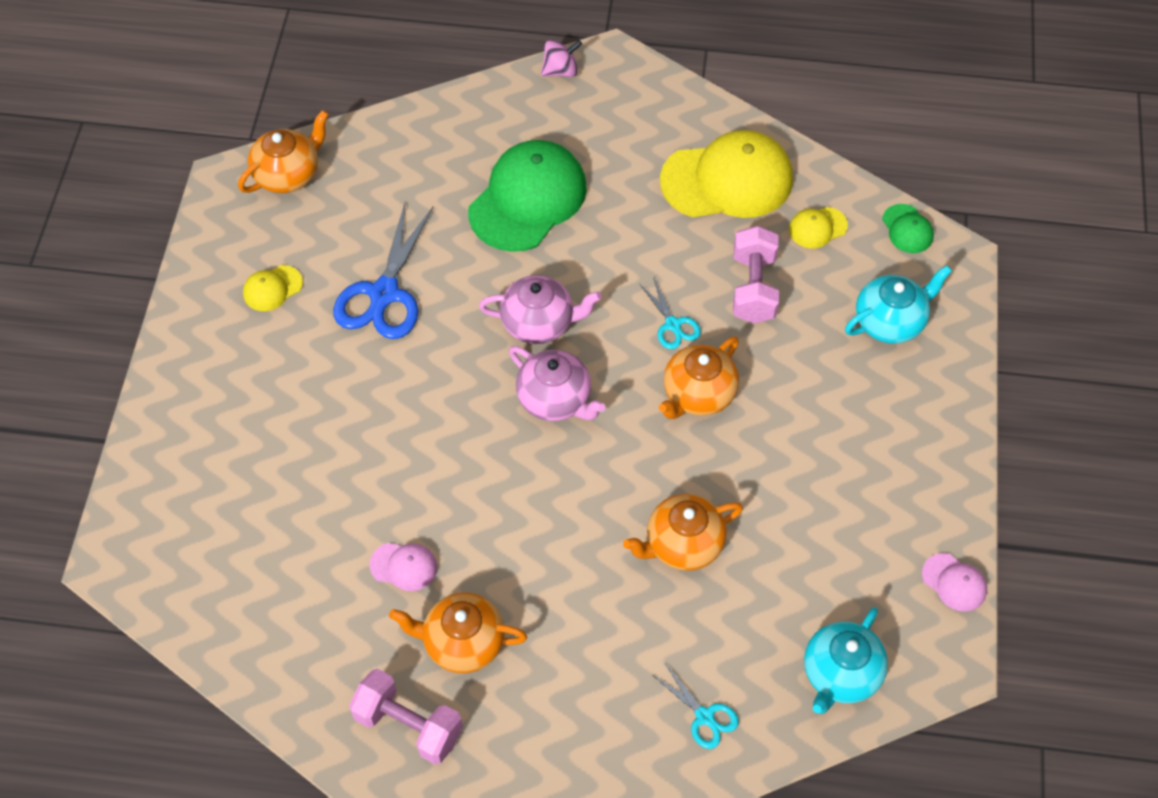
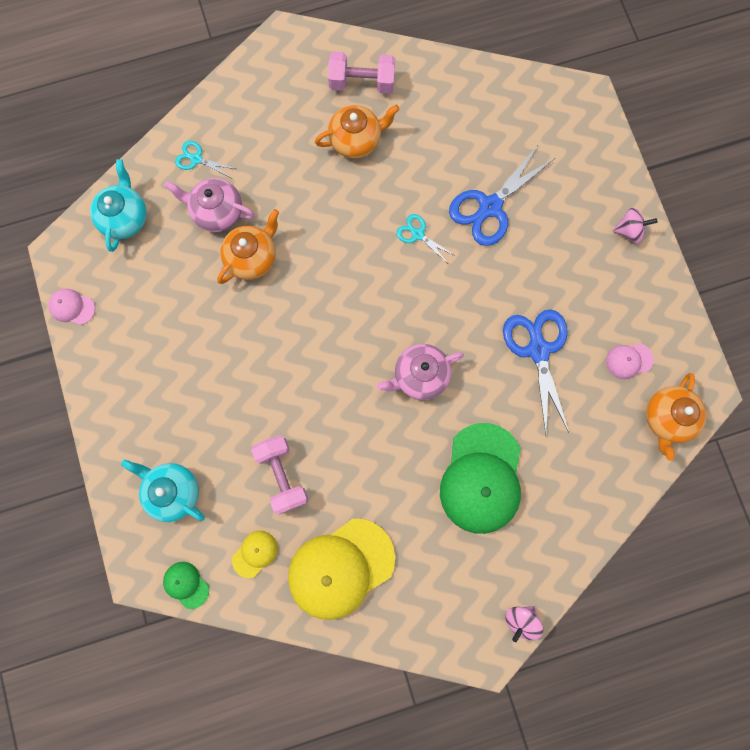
camera: 155 degrees right, 20 degrees up
(185, 375) = (629, 231): none -> pink spinning top
(272, 288) = (616, 319): yellow cap -> none
(336, 476) = (490, 207): none -> blue scissors
(404, 566) = (415, 169): pink cap -> pink cap (629, 360)
(555, 399) = (380, 322): pink teapot -> pink teapot (217, 212)
(673, 325) = (327, 417): turquoise scissors -> turquoise scissors (418, 234)
(698, 394) = (286, 369): orange teapot -> none
(890, 321) = (173, 491): turquoise teapot -> turquoise teapot turned 90 degrees clockwise

